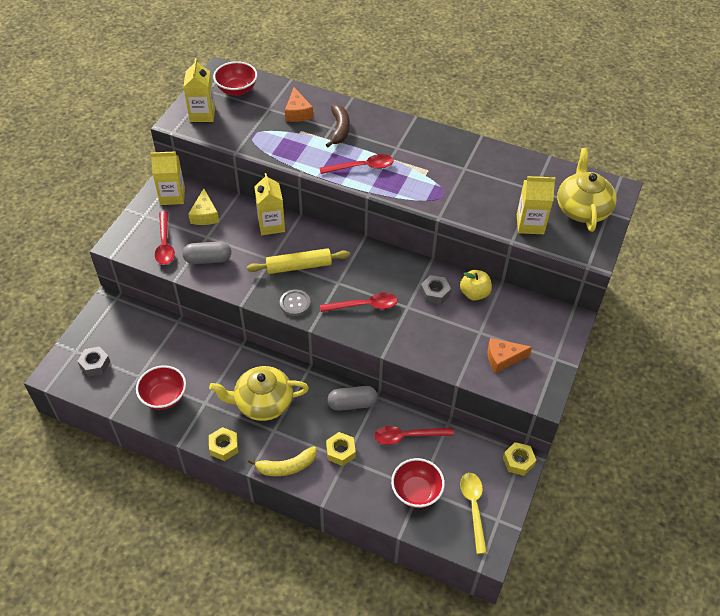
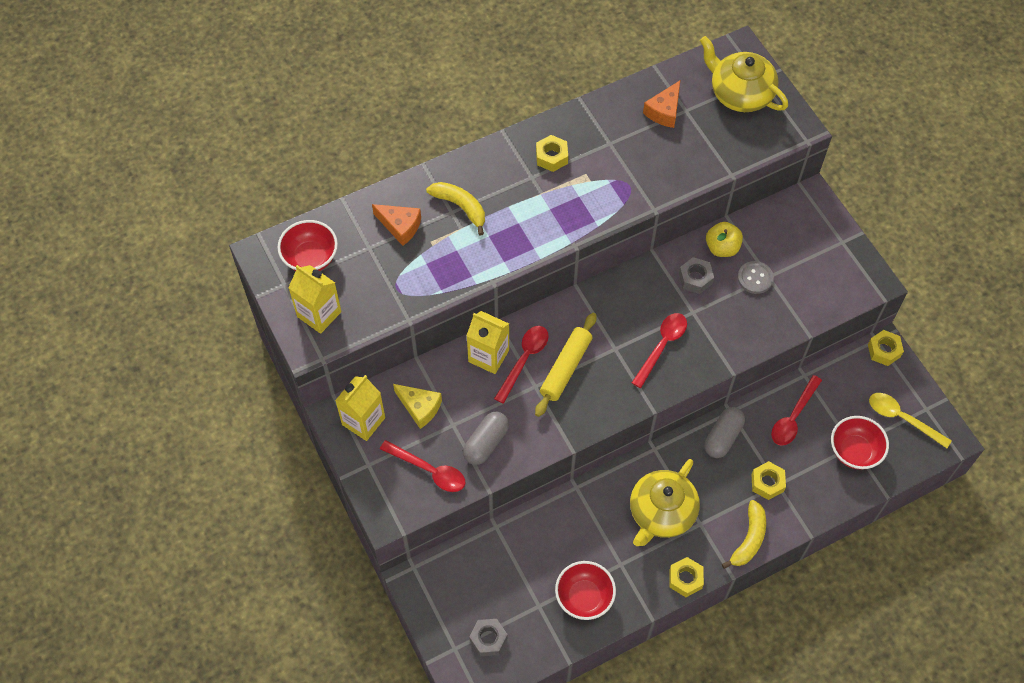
camera: 50 degrees left, 10 degrees up
(295, 303) = (610, 403): grey button -> grey button (755, 278)
(339, 129) = (460, 207): brown banana -> yellow banana
(362, 167) = (532, 225): red spoon -> red spoon (524, 360)
(422, 148) = (551, 157): none -> yellow nut
(503, 358) = (811, 281): orange cheese -> orange cheese (664, 111)
(530, 224) = (724, 146): yellow carton -> none

